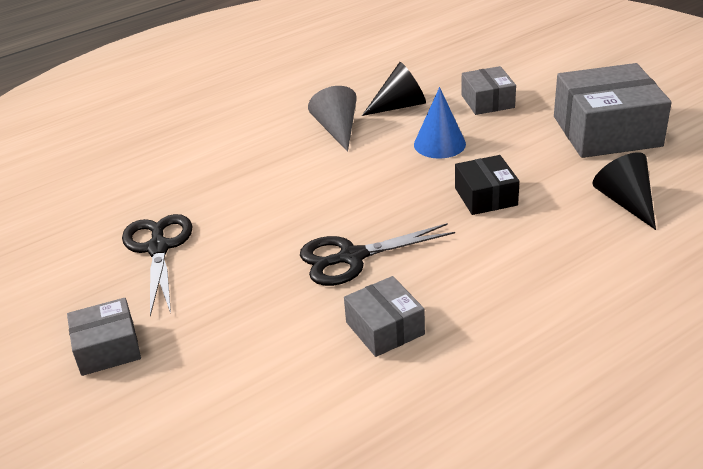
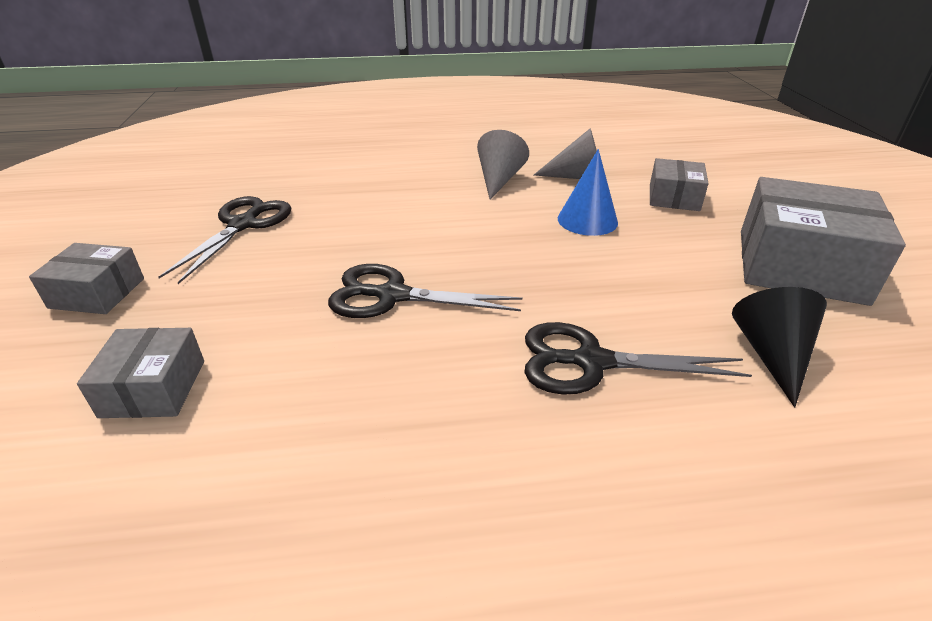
camera: 25 degrees right, 0 degrees up
(385, 328) = (344, 386): grey box -> grey box (154, 388)
(399, 106) = (578, 177): black cone -> grey cone
(485, 196) = (592, 286): black box -> none
(526, 249) = (591, 362): none -> black scissors

